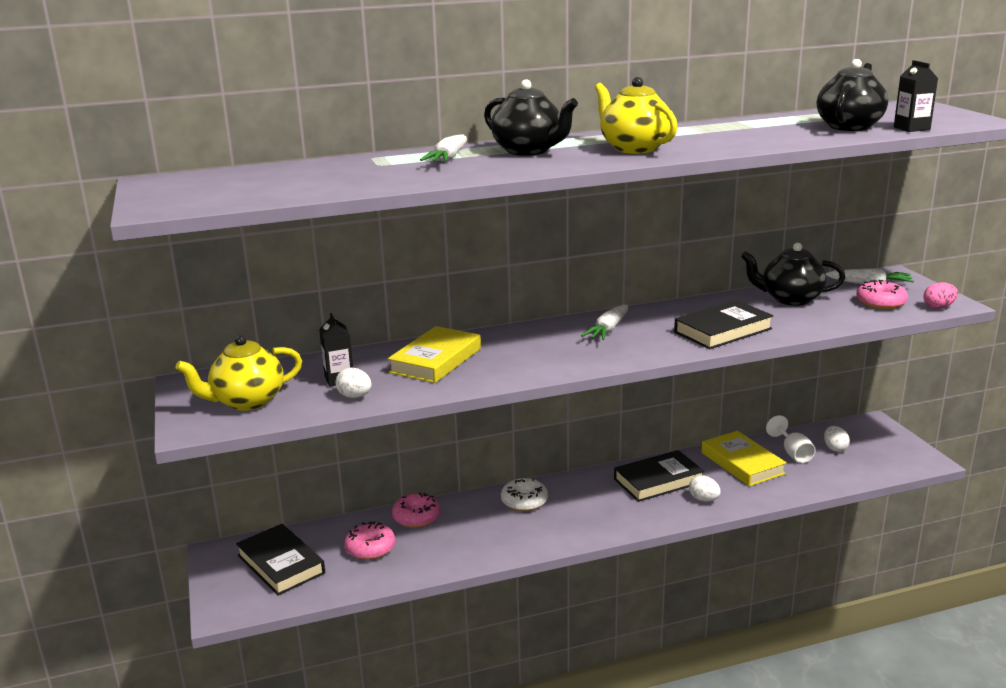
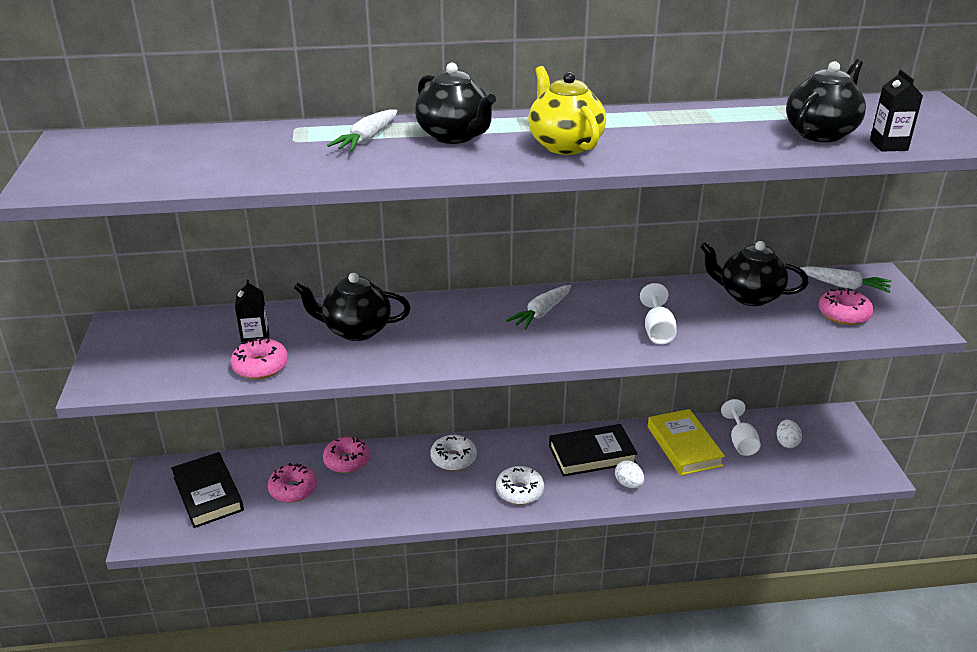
camera: 10 degrees right, 10 degrees up
(247, 401) = (161, 358): yellow teapot -> none
(355, 396) = (260, 366): white egg -> pink donut
(436, 360) = (356, 330): yellow book -> black teapot
(601, 519) = (519, 491): none -> white donut
(723, 330) = (657, 330): black book -> white goblet
(938, 307) = (904, 329): pink egg -> none

